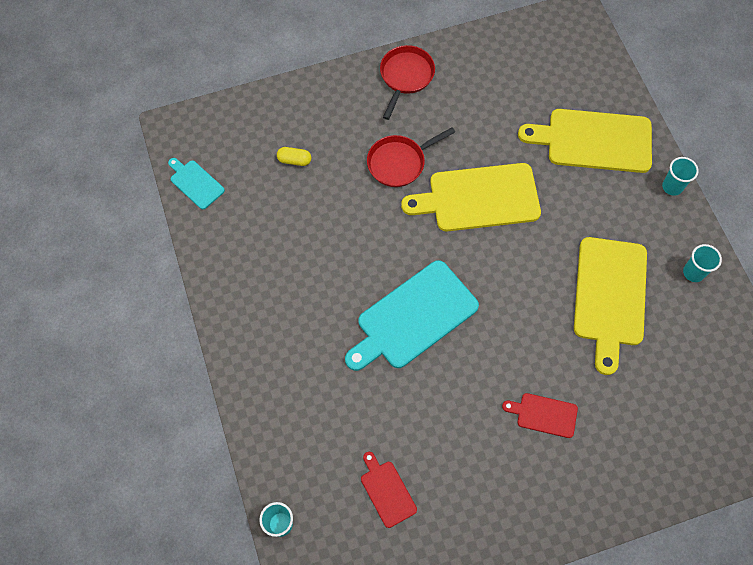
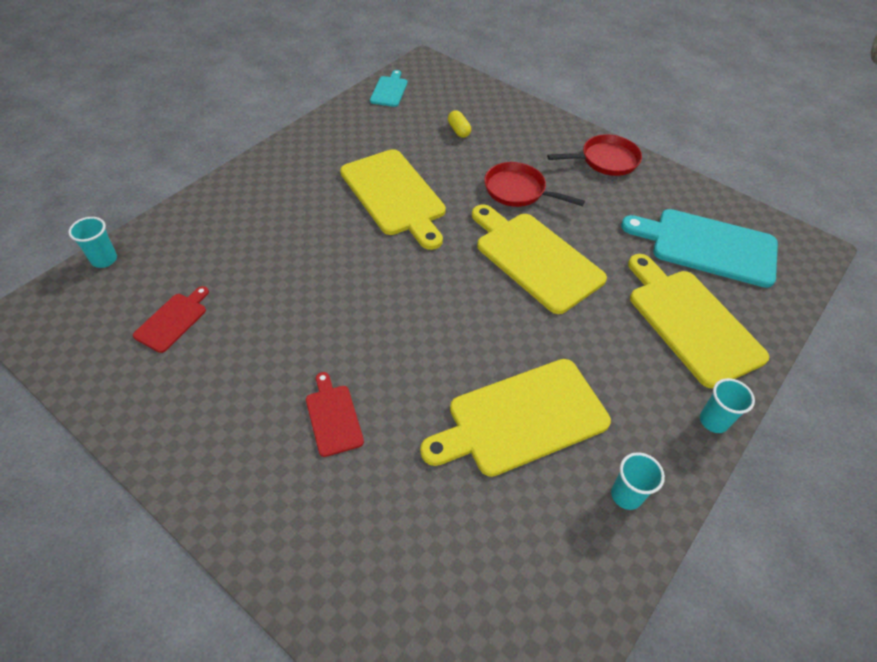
camera: 55 degrees right, 15 degrees down
(345, 257) = (395, 195): none -> yellow cutting board
(413, 317) = (369, 264): turquoise cutting board -> turquoise cutting board (707, 246)

